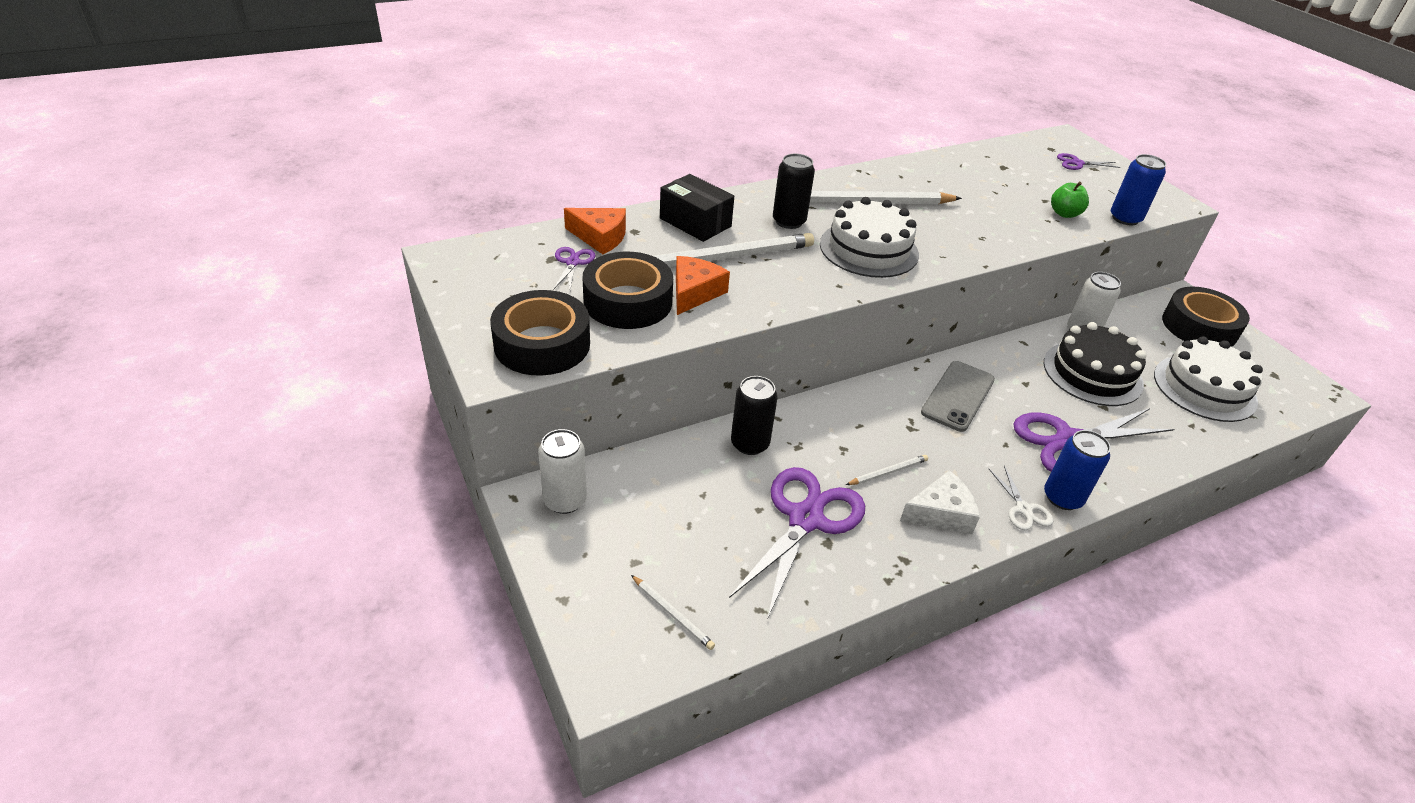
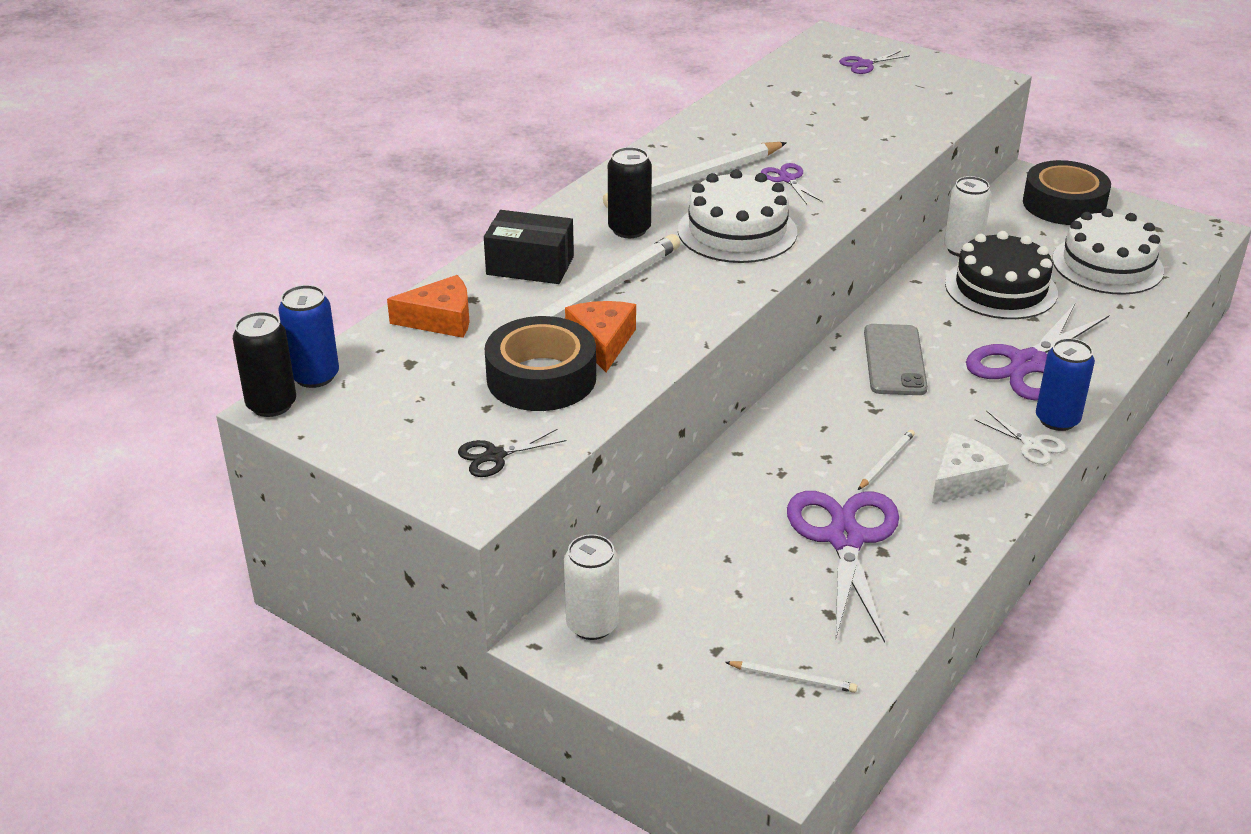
camera: 25 degrees left, 5 degrees down
(542, 344) = (495, 456): black tape -> black scissors
(572, 263) = (438, 358): purple scissors -> purple scissors (787, 179)
(750, 444) = (731, 490): black can -> black can (271, 404)
(1064, 214) = (894, 126): green apple -> none
(1125, 218) = (954, 112): blue can -> blue can (315, 376)

